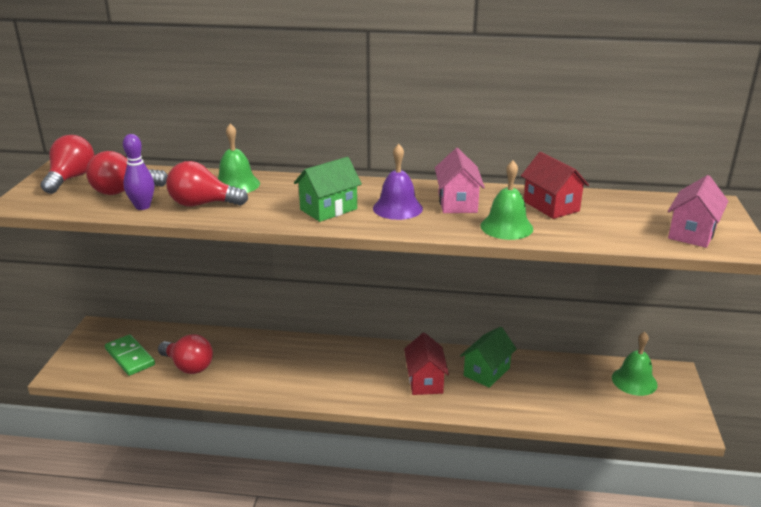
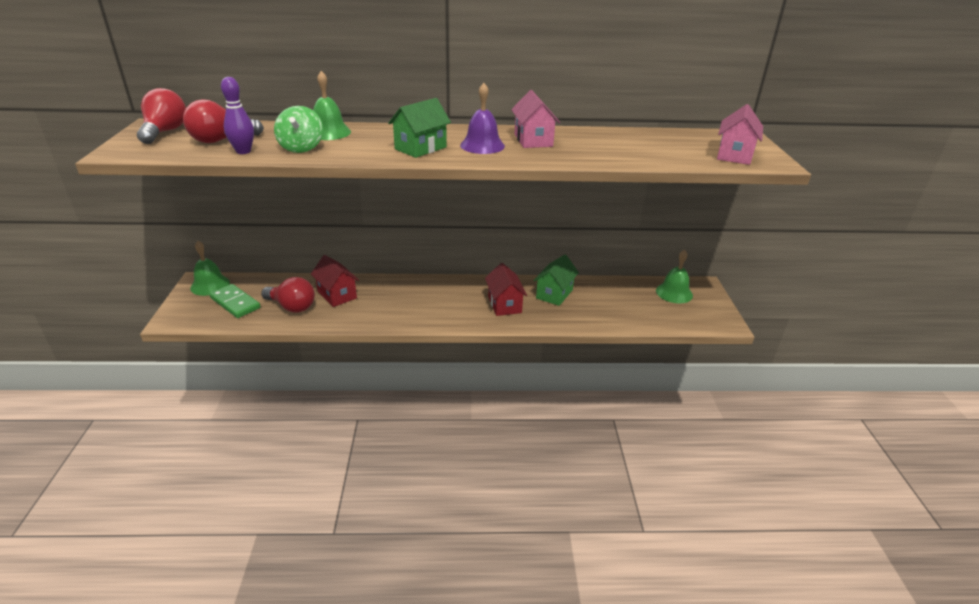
camera: 10 degrees left, 5 degrees up
(202, 204) = (301, 148): red light bulb -> green spinning top
(506, 227) = (581, 156): green bell -> green bell (210, 285)
(551, 206) = (613, 140): red house -> red house (337, 295)

